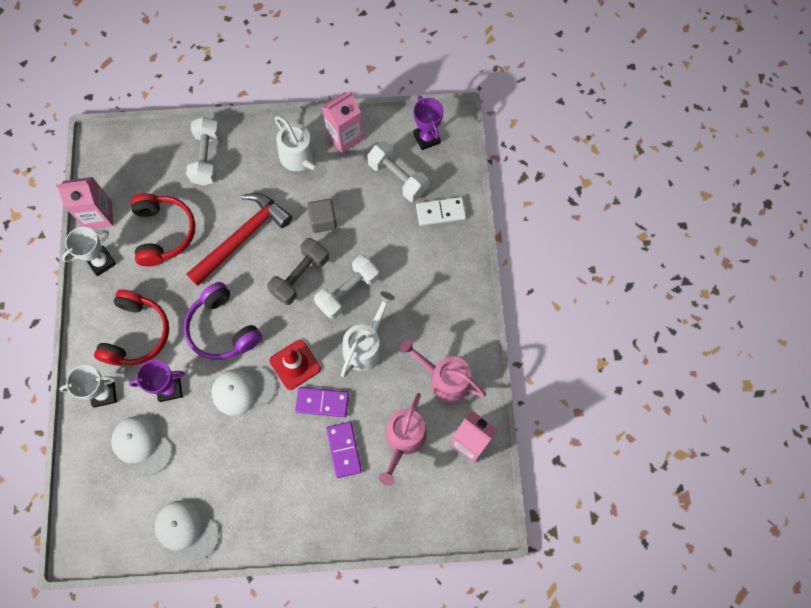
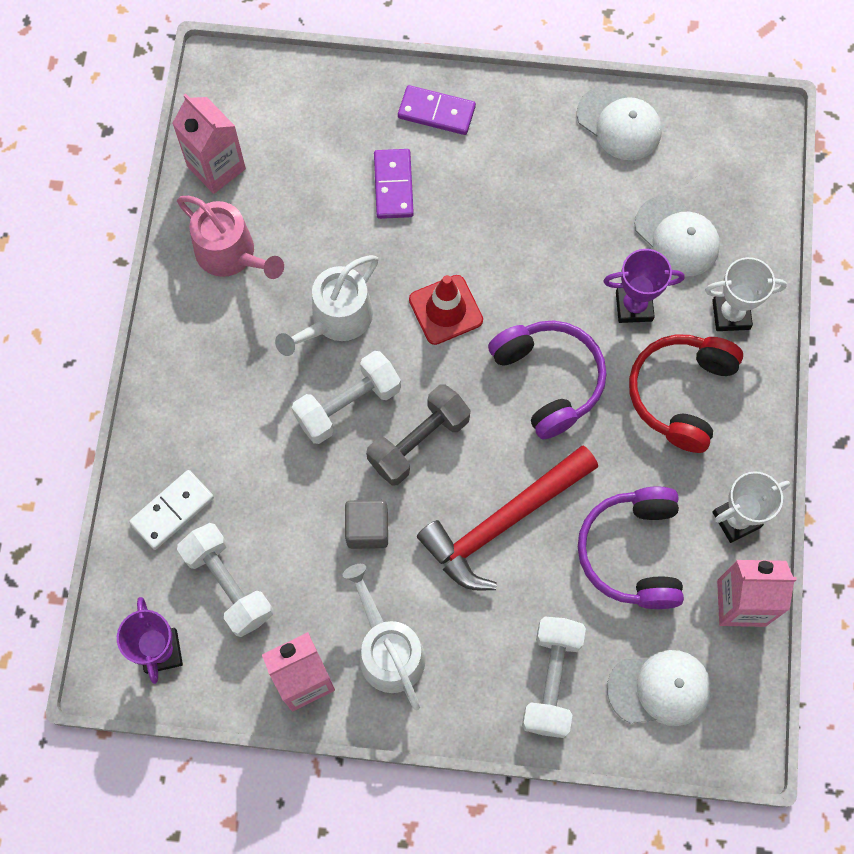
camera: 170 degrees left, 0 degrees up
(164, 233) = (632, 552): red headphones -> purple headphones
(243, 390) = (526, 287): white cap -> white cap (659, 689)
(322, 402) = (413, 251): purple domino -> purple domino (436, 112)
(403, 439) = (308, 185): pink watering can -> none
(440, 212) = (172, 510): white domino -> white domino turned 45 degrees counterclockwise

